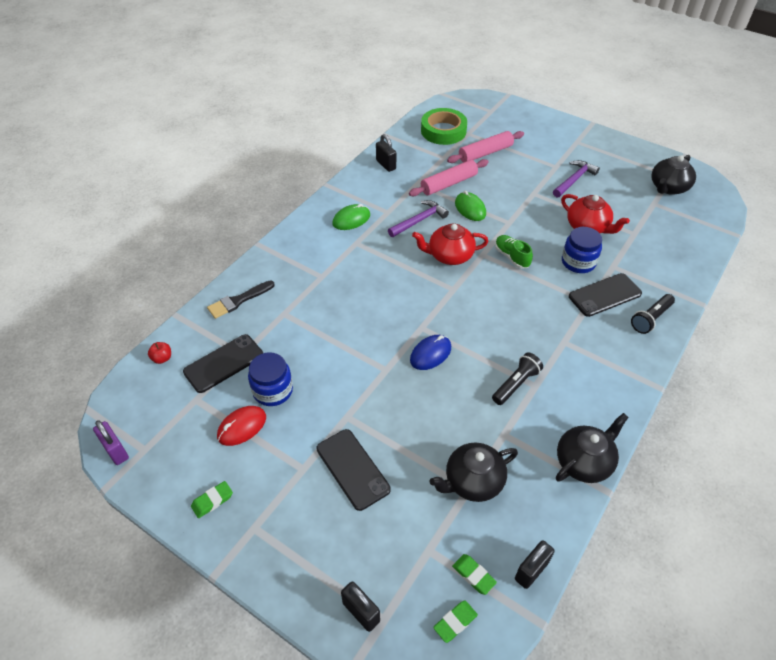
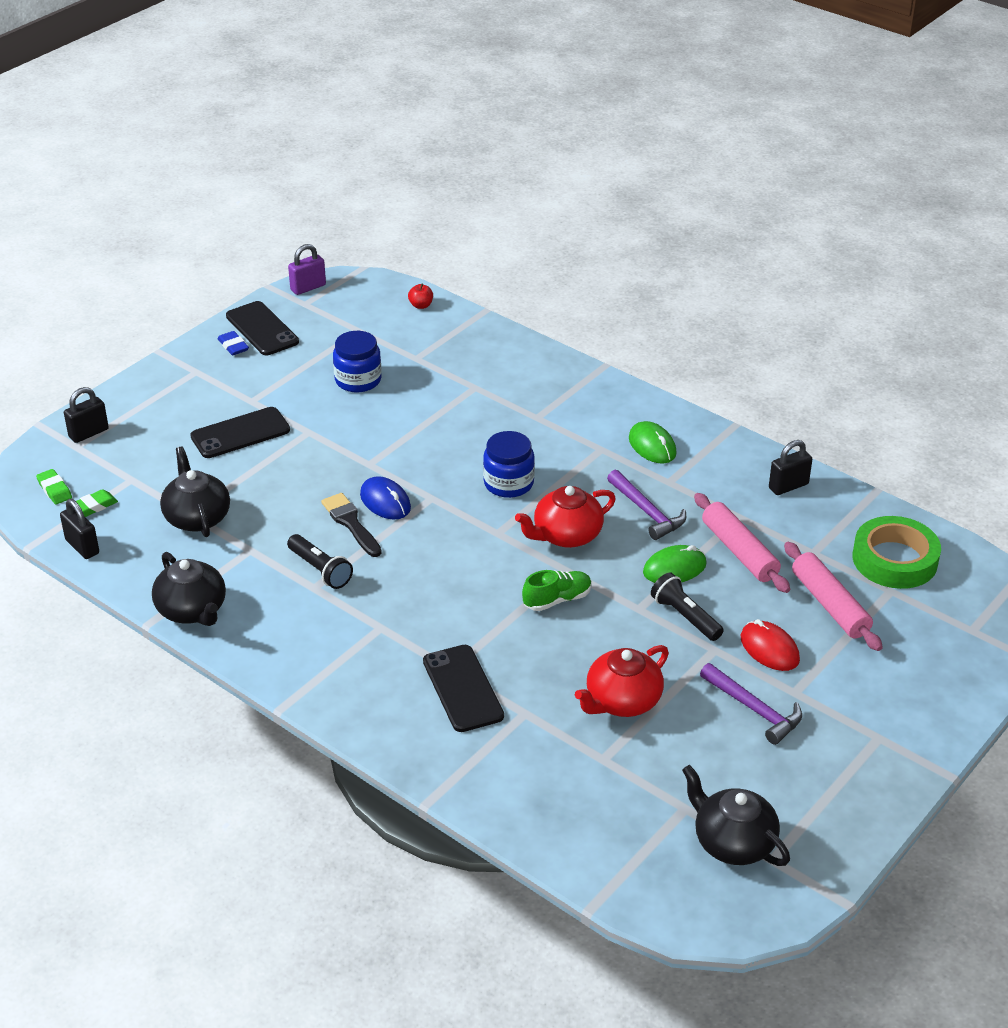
camera: 95 degrees right, 10 degrees down
(212, 501) = (233, 346): green eraser -> blue eraser
(223, 363) = (405, 346): black phone -> black phone (262, 329)
(238, 301) = (502, 353): black brush -> black brush (351, 523)
(242, 427) = (315, 361): red mouse -> red mouse (769, 649)
(449, 255) = (566, 535): red teapot -> red teapot turned 120 degrees counterclockwise
(578, 262) = (538, 672): blue jar -> blue jar (508, 483)
(651, 319) = (406, 730): black flashlight -> black flashlight (685, 617)

